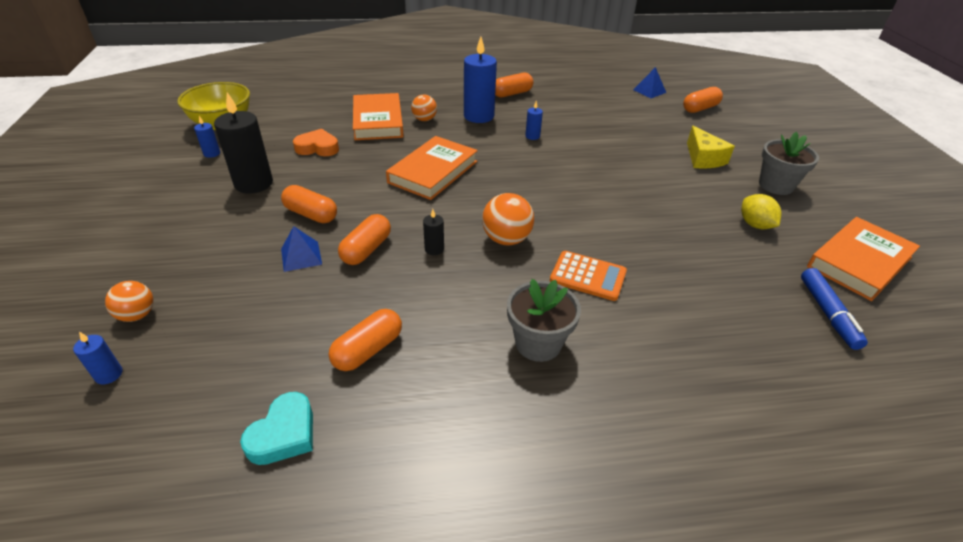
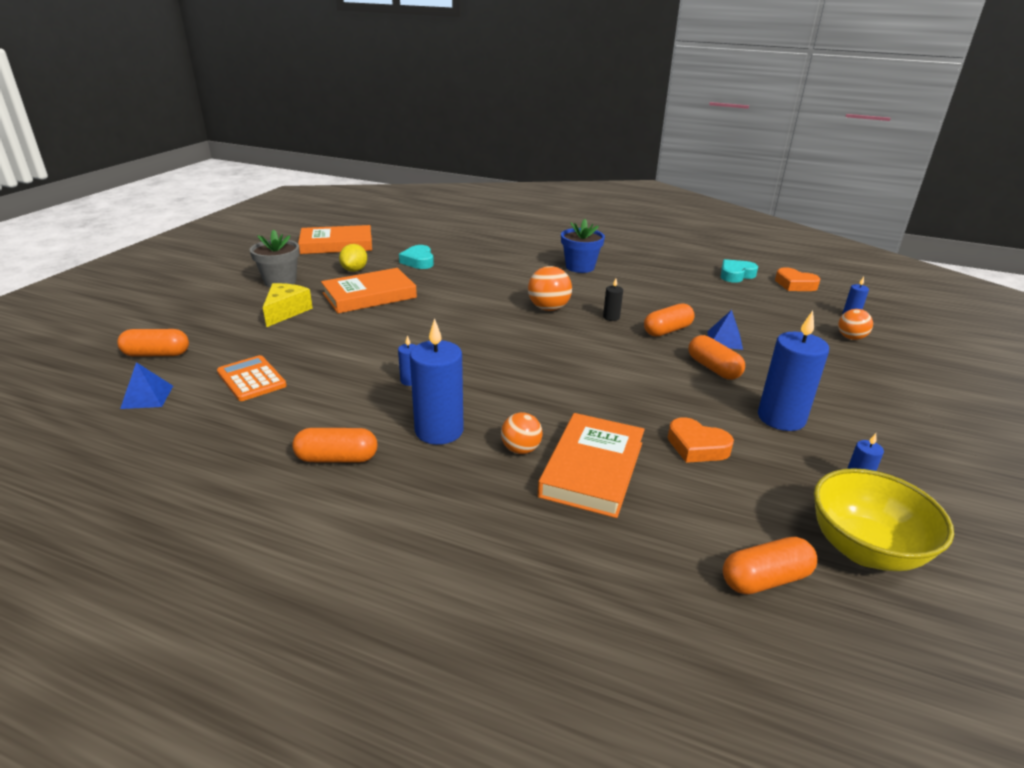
camera: 150 degrees left, 10 degrees down
(174, 445) = (795, 284): none -> orange heart
(254, 183) = (781, 418): black candle -> blue candle
(368, 350) = (683, 287): orange capsule -> orange capsule (765, 579)
(433, 172) = (566, 374): orange book -> orange book (369, 295)
(538, 343) = (580, 267): grey flower pot -> blue flower pot
(588, 276) = (515, 279): orange calculator -> orange calculator (251, 379)
(728, 267) = (418, 261): none -> turquoise heart
(827, 313) = (404, 238): blue marker -> none

